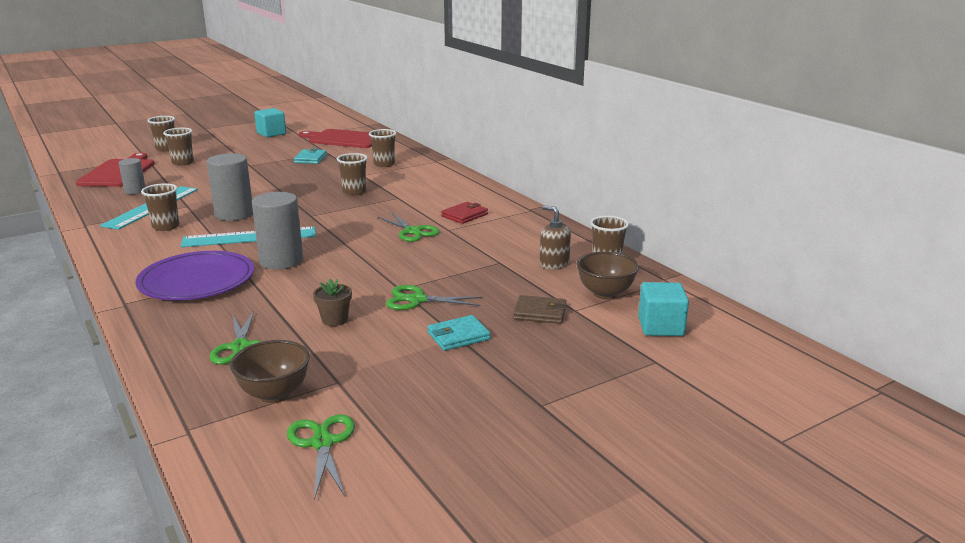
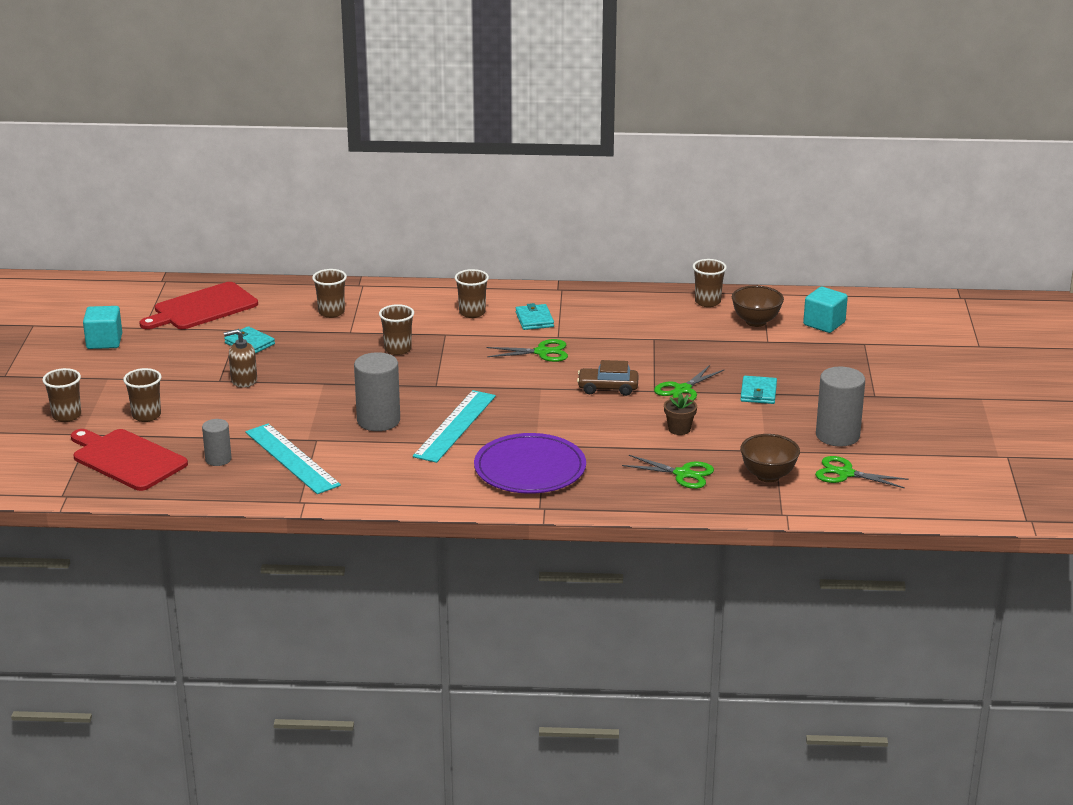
camera: 55 degrees left, 5 degrees up
(166, 226) = (366, 460): brown cup -> brown cup (472, 313)
(281, 261) = (534, 424): grey cylinder -> grey cylinder (837, 435)
(380, 270) = (608, 388): none -> brown car
(464, 215) = (534, 319): red wallet -> turquoise wallet
(540, 313) = (757, 354): brown wallet -> none
(554, 263) = (683, 320): brown soap dispenser -> brown soap dispenser (243, 380)

